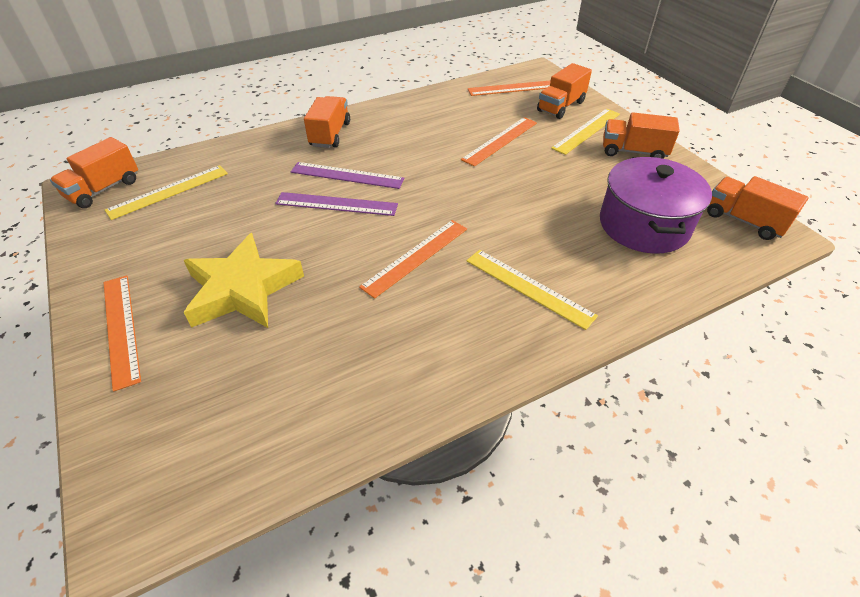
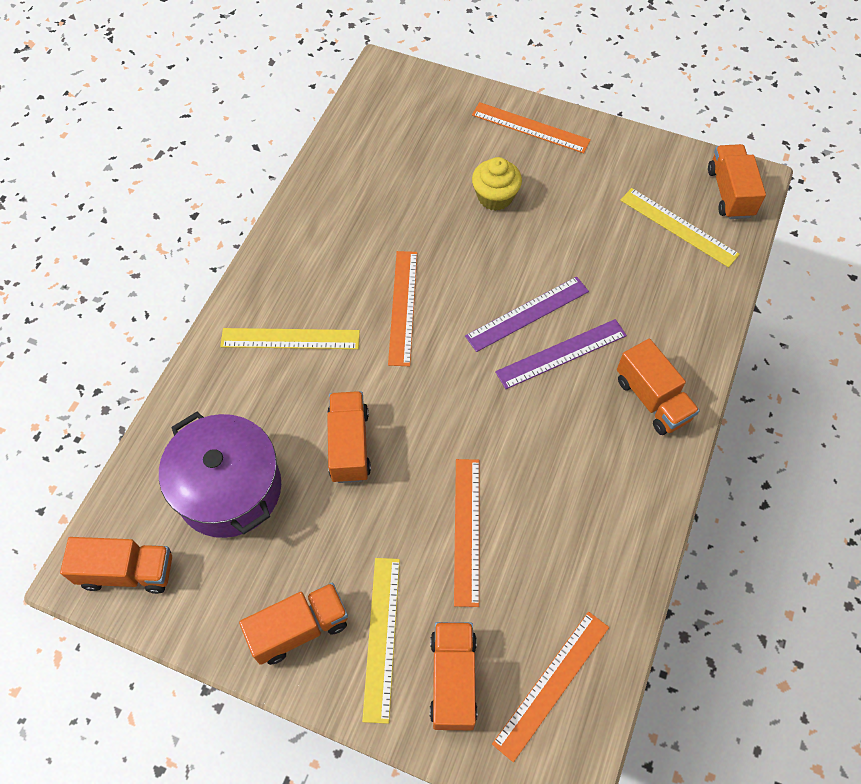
camera: 140 degrees right, 15 degrees up
(168, 191) = (678, 227): yellow ruler -> yellow ruler turned 60 degrees counterclockwise
(242, 289) = (495, 197): yellow star -> yellow cupcake
(537, 204) = (349, 445): none -> orange truck

